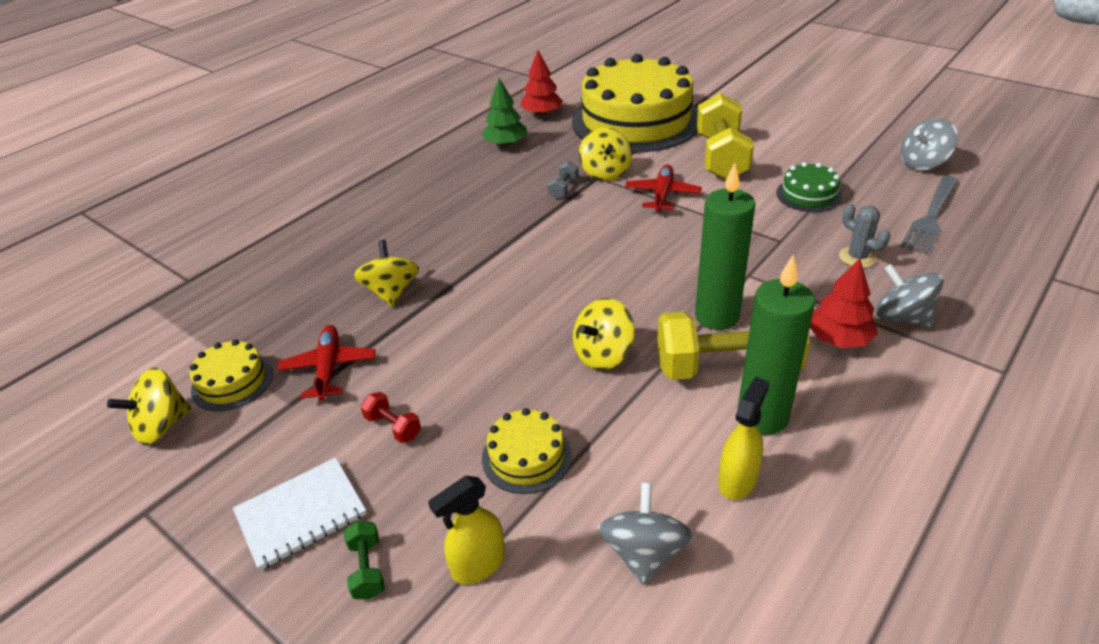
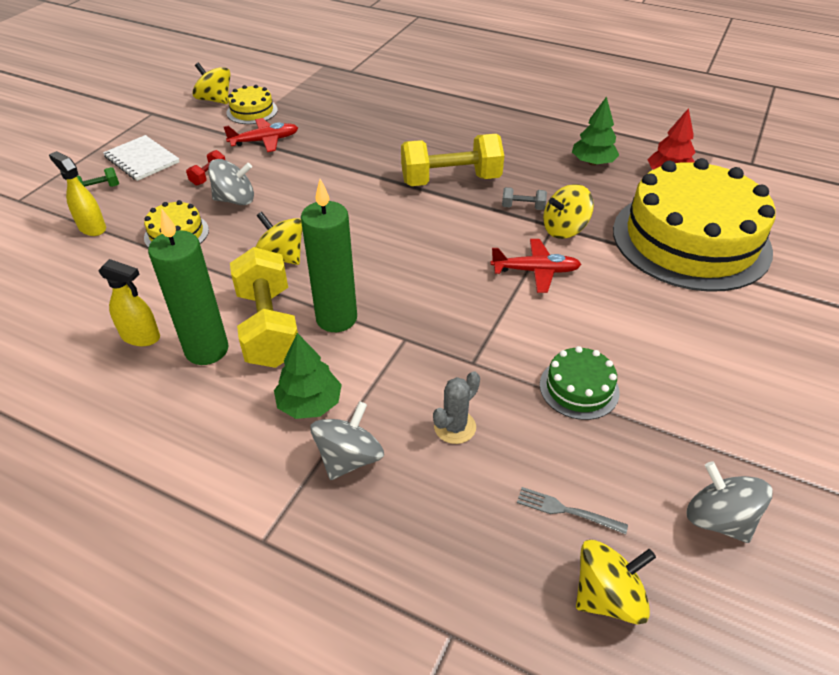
camera: 75 degrees right, 5 degrees up
(391, 292) = (348, 147): yellow spinning top -> yellow spinning top (607, 596)
(643, 552) = (86, 294): grey spinning top -> grey spinning top (235, 200)
(721, 157) = (636, 311): yellow dumbbell -> yellow dumbbell (451, 180)
(838, 339) = (310, 404): red tree -> green tree
(931, 217) = (566, 510): grey fork -> grey fork, size x0.55

